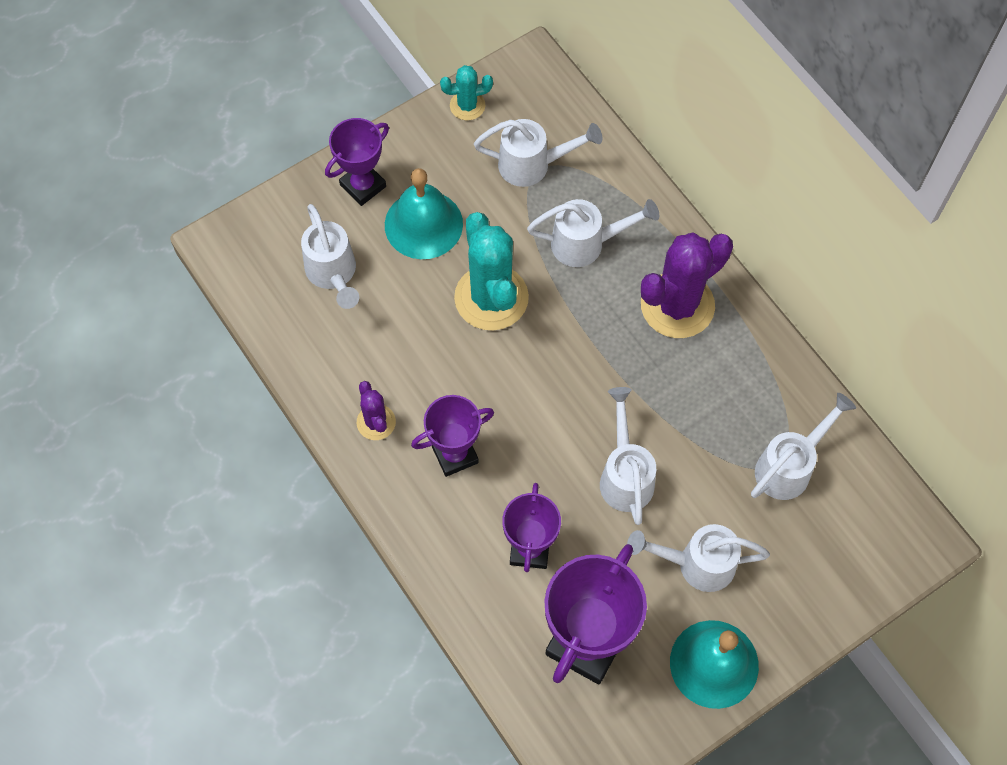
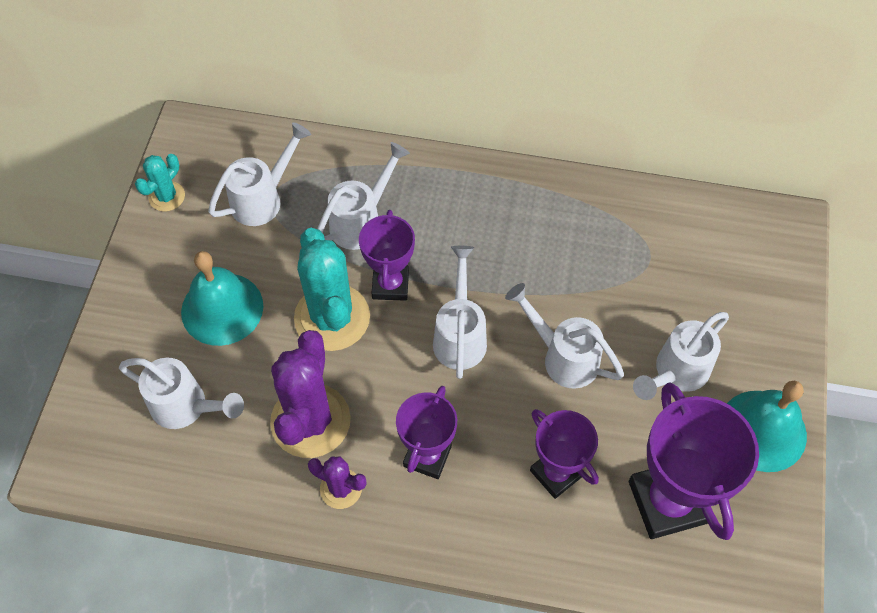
camera: 45 degrees left, 5 degrees down
(363, 186) = (142, 320): purple trophy -> purple trophy (390, 285)
(491, 298) = (332, 317): turquoise cactus -> turquoise cactus turned 45 degrees clockwise
(677, 305) = (471, 210): purple cactus -> purple cactus (310, 421)
(790, 466) = (660, 251): white watering can -> white watering can (460, 335)

